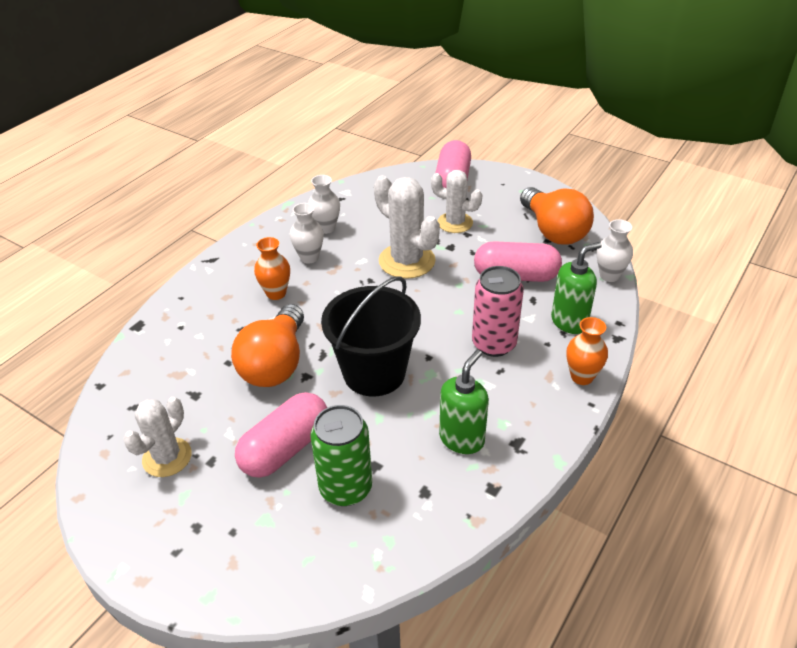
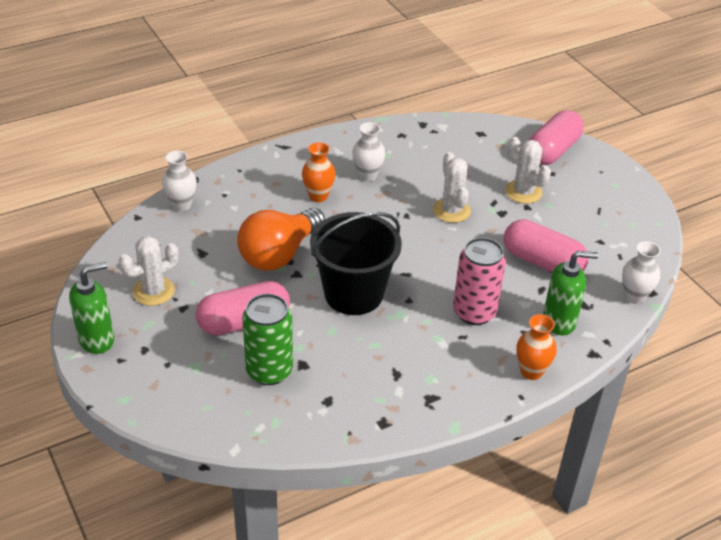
camera: 25 degrees right, 0 degrees up
(326, 228) = (400, 154): white vase -> white vase (181, 205)
(407, 261) = (451, 211): white cactus -> white cactus, size x0.67
(462, 439) = (387, 375): green soap dispenser -> green soap dispenser (97, 340)
(553, 231) = (614, 235): orange light bulb -> none

